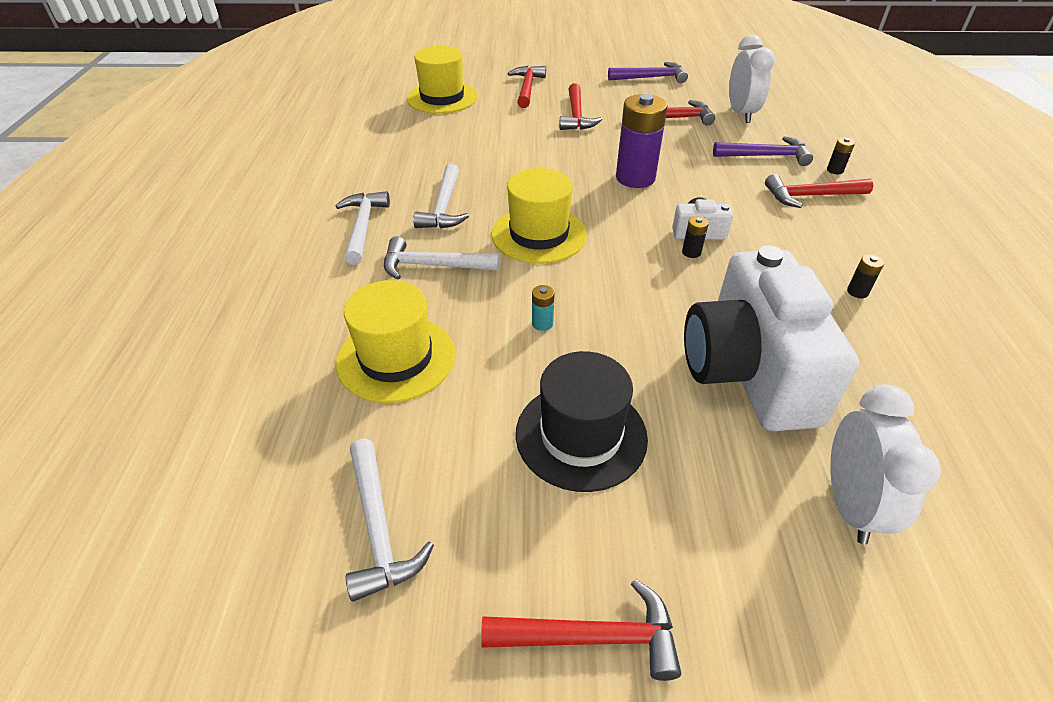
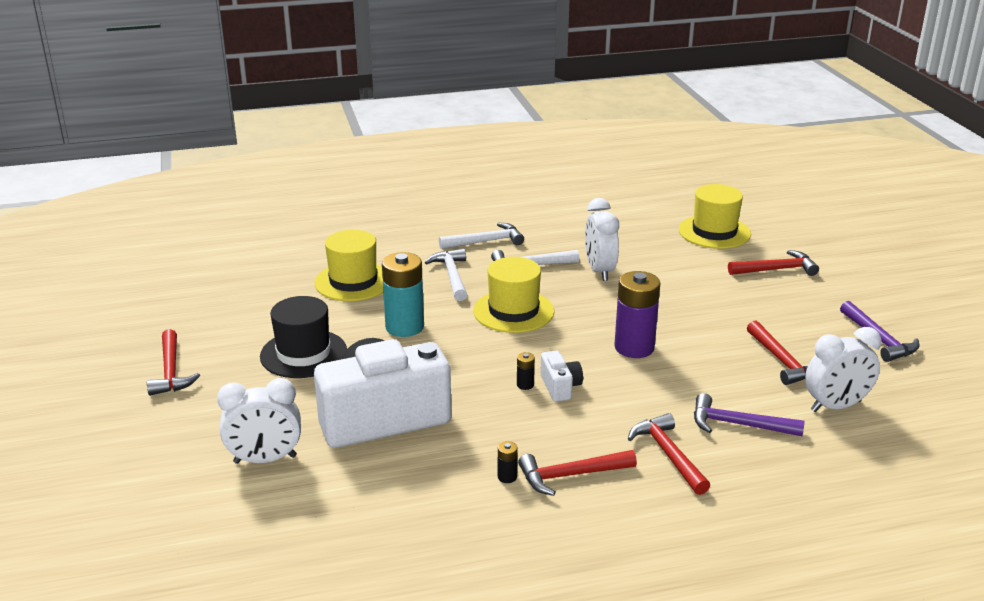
camera: 75 degrees right, 15 degrees down
(379, 528) = (228, 302): white hammer -> none
(480, 167) = (599, 271): none -> white clock
(542, 323) = (404, 327): turquoise battery -> turquoise battery, size x2.41
(576, 115) = (738, 303): red hammer -> red hammer (571, 475)
(765, 156) = (738, 425): purple hammer -> purple hammer turned 120 degrees clockwise
(835, 170) = (740, 474): black battery -> none

